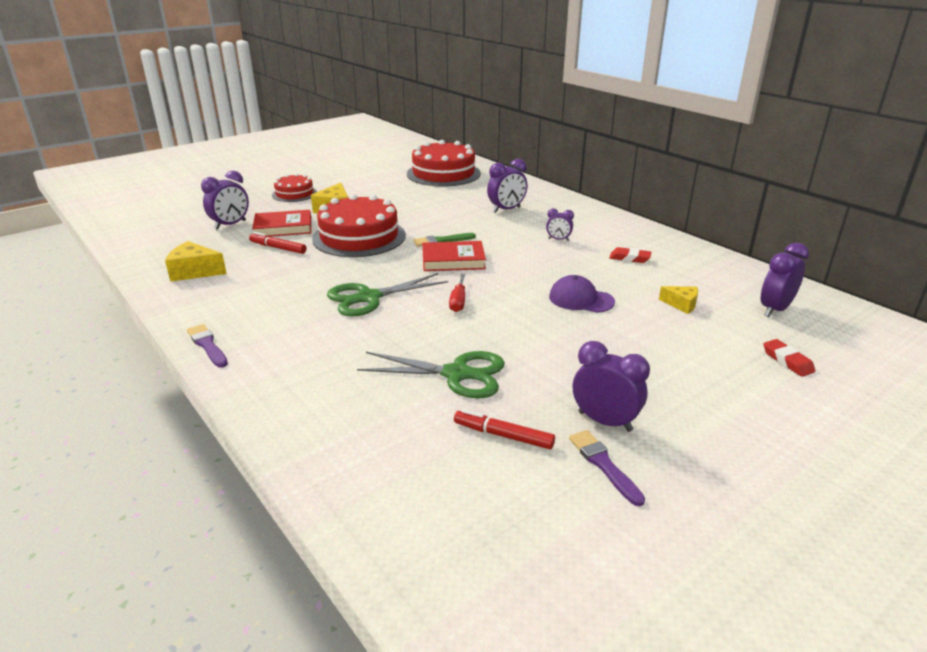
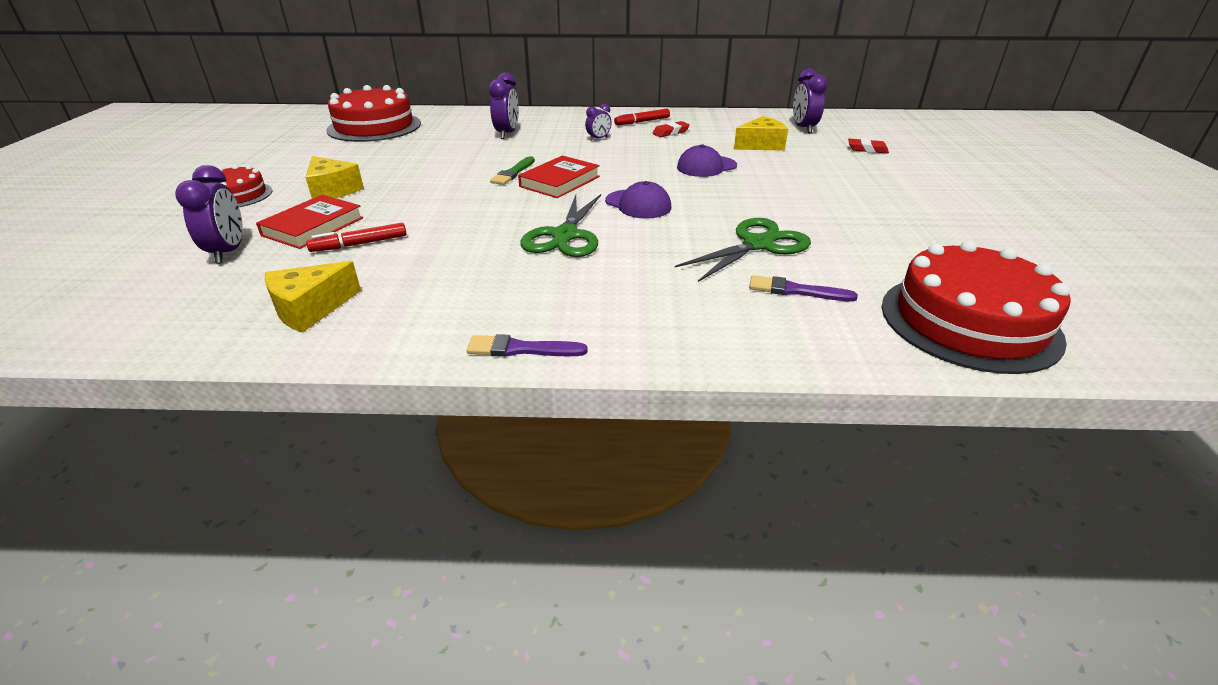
camera: 50 degrees left, 5 degrees up
(359, 237) = (426, 200): red cake -> red cake (969, 321)
(458, 301) = (638, 204): red screwdriver -> purple cap
(503, 435) = (867, 258): red marker -> red marker (642, 122)
(604, 421) = (883, 220): purple clock -> none
(604, 465) = (935, 239): purple brush -> purple brush (796, 291)
(681, 304) = (761, 145): yellow cheese -> yellow cheese, size x1.60

